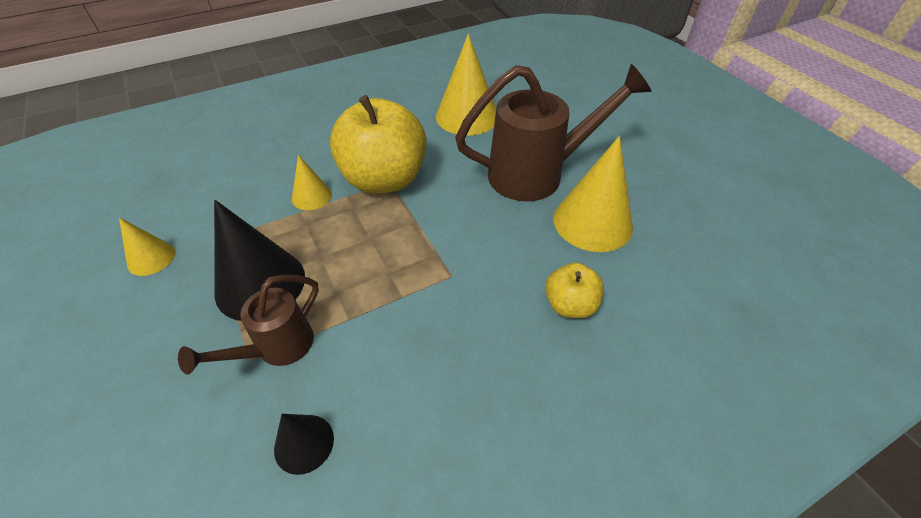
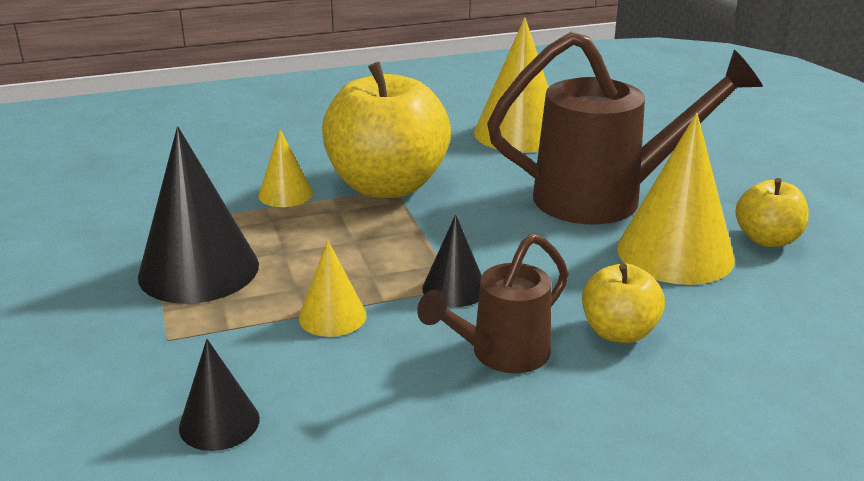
camera: 10 degrees right, 20 degrees down
(151, 258) = (67, 233): yellow cone -> yellow cone (332, 316)
(276, 348) = (205, 331): brown watering can -> brown watering can (500, 355)
(450, 277) = (454, 288): none -> black cone
(649, 201) = (767, 239): none -> yellow apple

